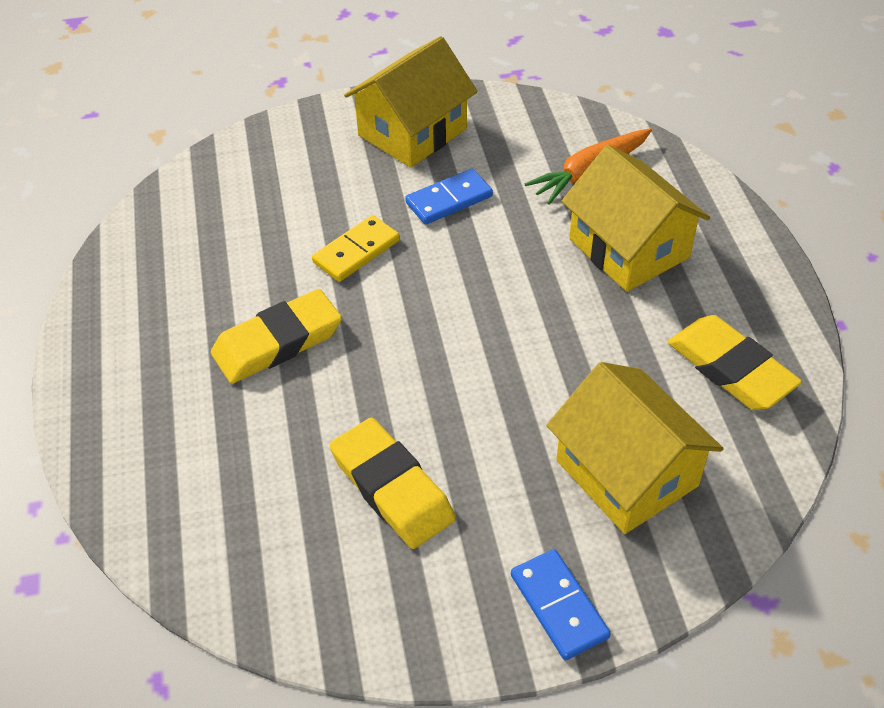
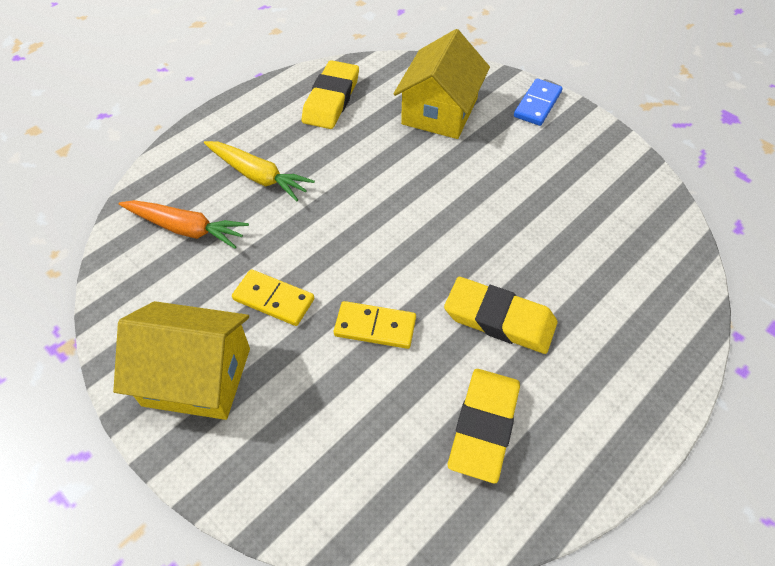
camera: 125 degrees left, 5 degrees up
(392, 488) = (542, 195): yellow eraser -> yellow eraser (484, 426)
(449, 199) = (273, 299): blue domino -> yellow domino
(629, 248) = (258, 176): yellow house -> yellow carrot

